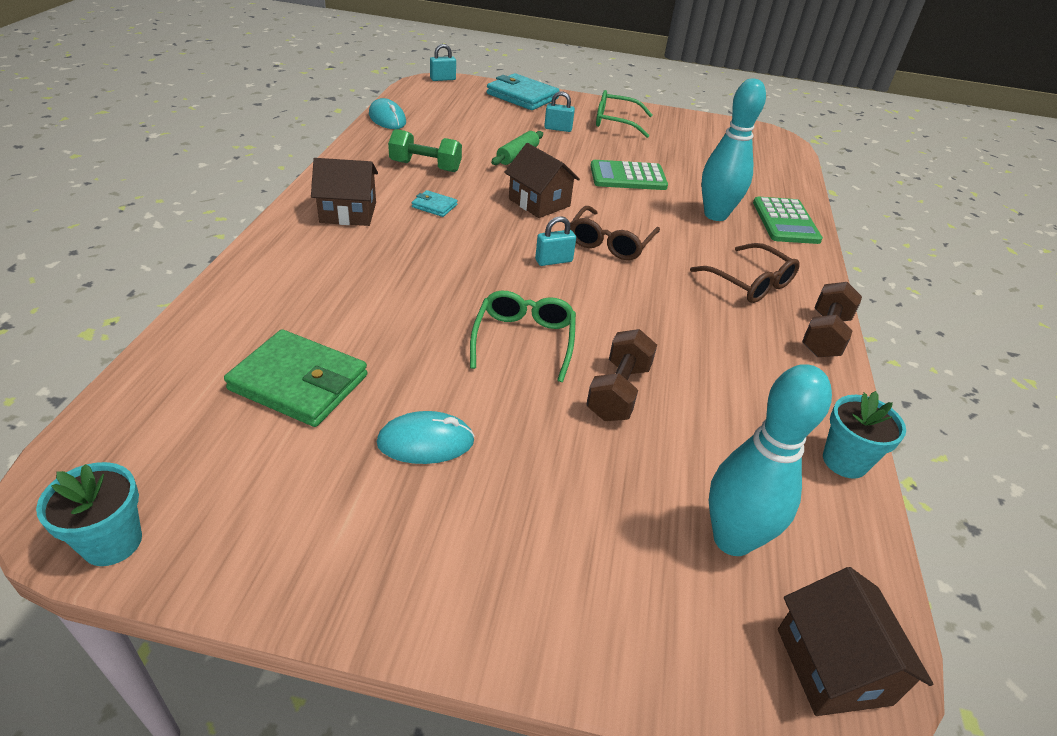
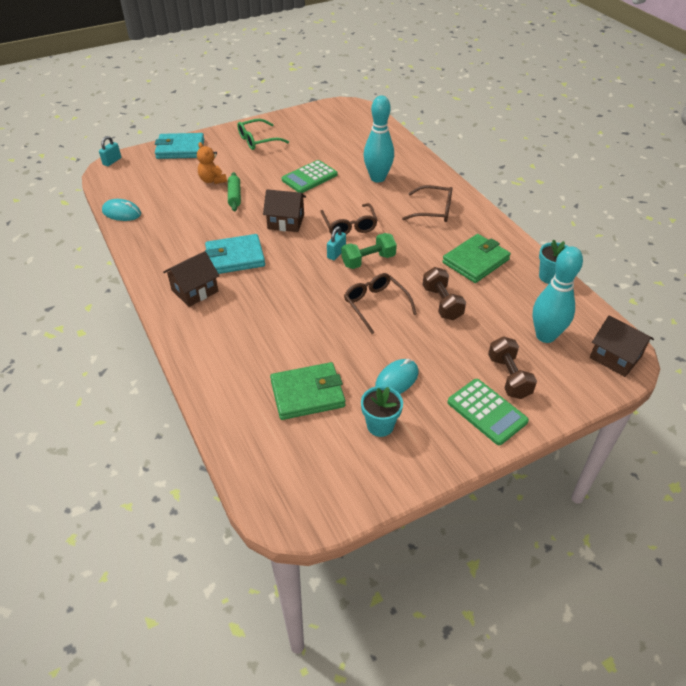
camera: 35 degrees left, 5 degrees up
(112, 542) = (333, 510): turquoise flower pot -> turquoise flower pot (380, 425)
(425, 166) = (194, 234): green dumbbell -> green dumbbell (368, 260)
(434, 206) = (235, 257): turquoise wallet -> turquoise wallet, size x2.11
(515, 133) = (212, 180): none -> orange teddy bear
(524, 340) = (376, 305): green glasses -> brown glasses
(558, 129) = (232, 163): turquoise padlock -> none
(739, 371) = (475, 261): none -> green wallet
(785, 221) = (412, 163): green calculator -> green calculator (487, 412)
(824, 335) = (489, 220): brown dumbbell -> brown dumbbell (509, 377)

